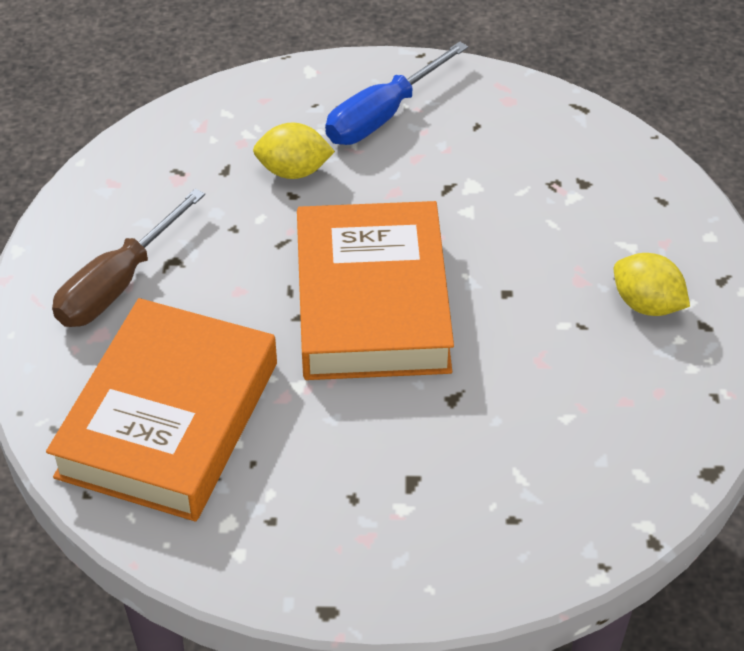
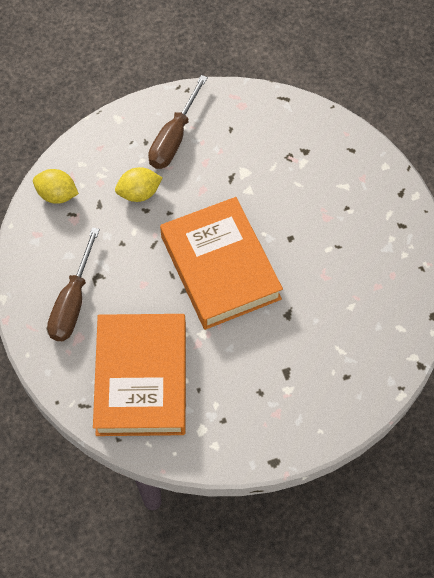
camera: 20 degrees left, 15 degrees up
(382, 115) = (174, 138): blue screwdriver -> brown screwdriver
(646, 304) = (367, 222): yellow lemon -> yellow lemon (57, 195)

